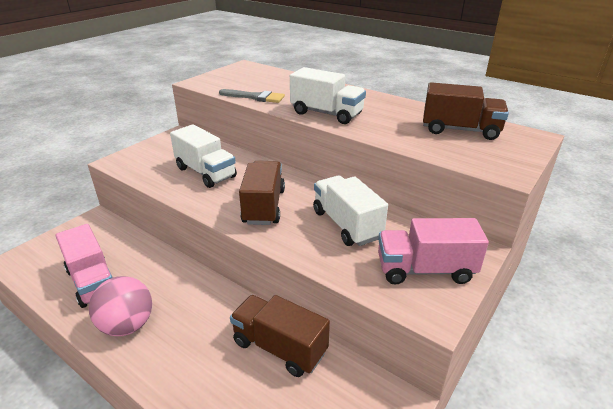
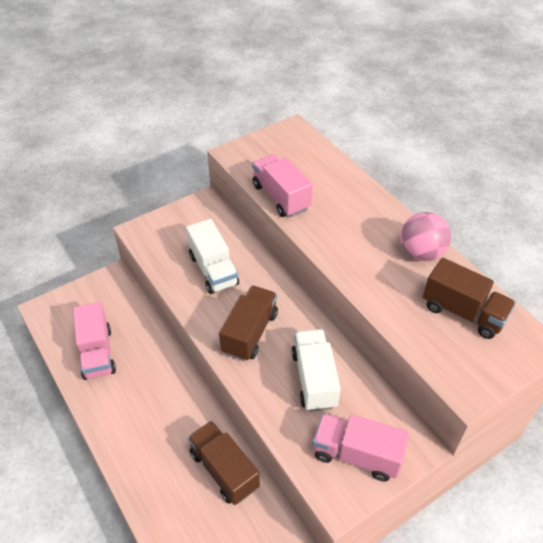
camera: 20 degrees right, 15 degrees up
(127, 325) = (114, 408): pink ball -> pink ball (421, 253)
(255, 97) = (281, 197): grey brush -> pink truck
(326, 114) = (340, 246): white truck -> none

